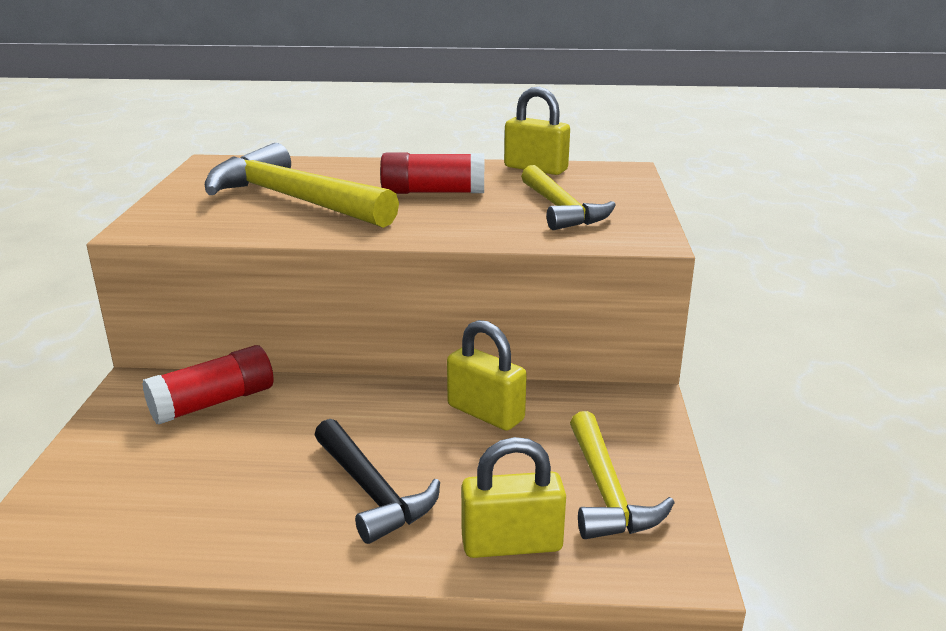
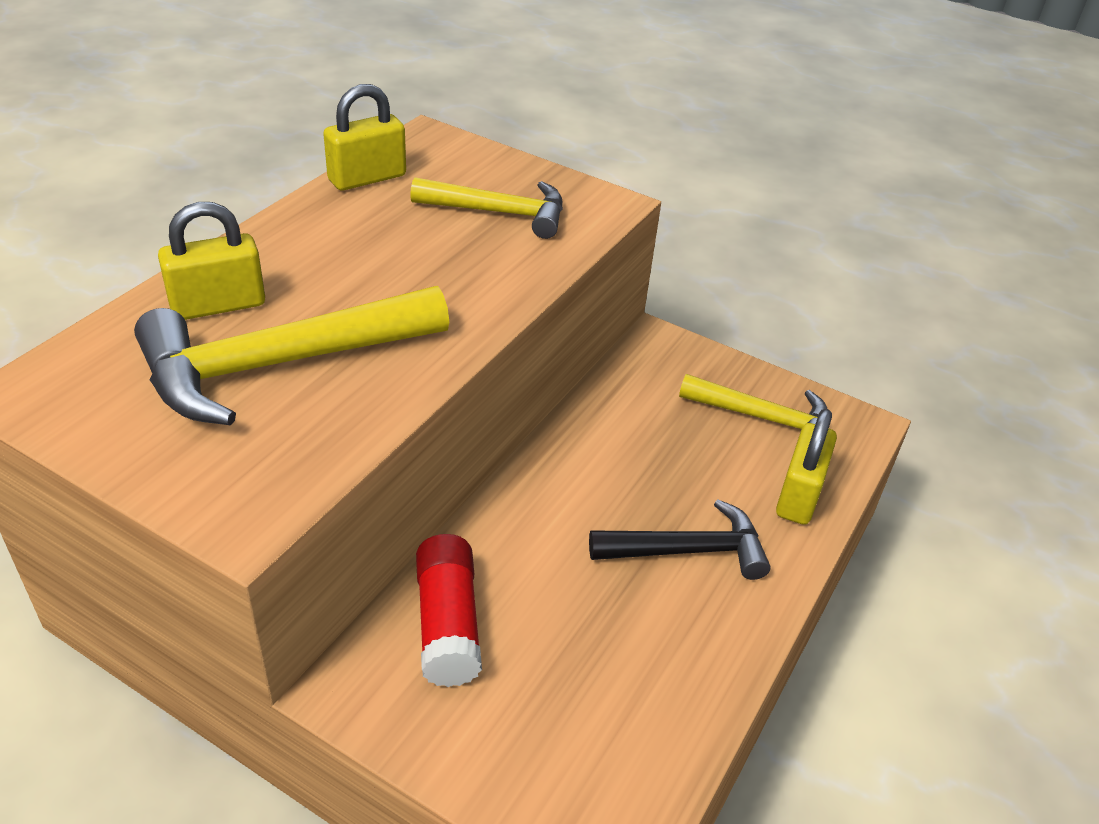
camera: 65 degrees left, 15 degrees up
(433, 192) = (367, 263): red glue stick -> none
(485, 413) = (613, 434): yellow padlock -> yellow padlock (218, 305)

